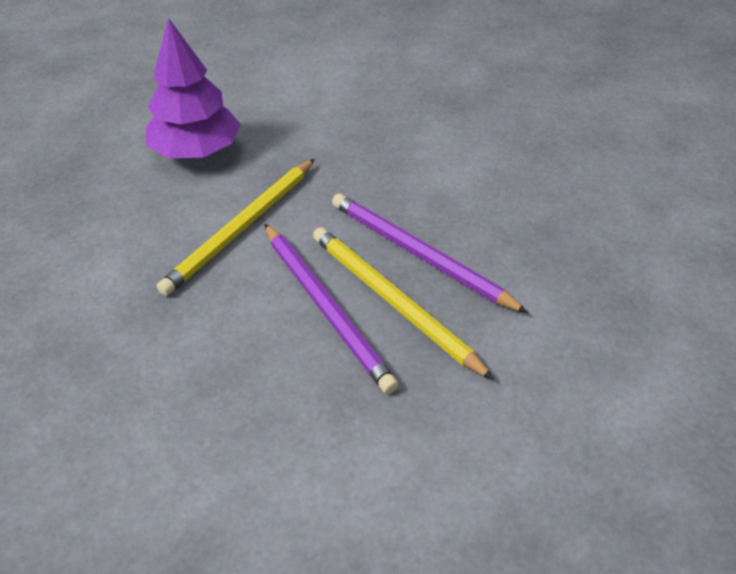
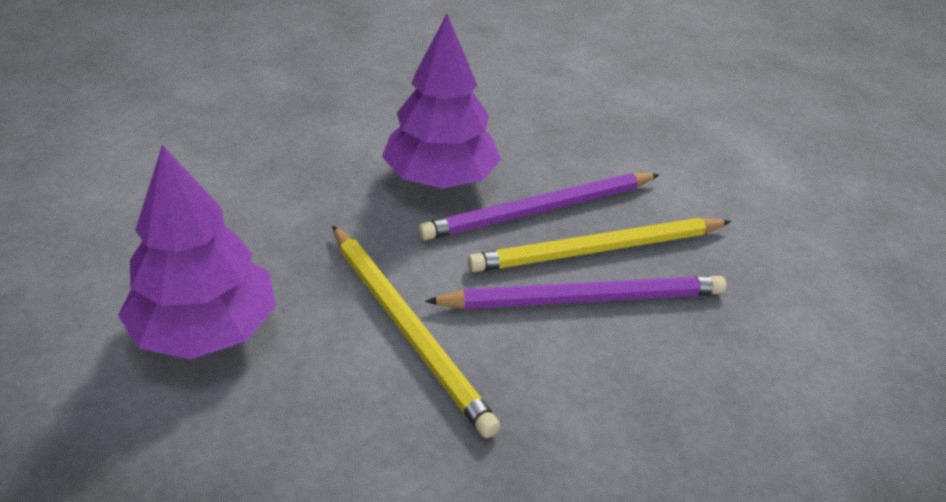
camera: 70 degrees left, 5 degrees down
(416, 191) = (440, 178): none -> purple tree

